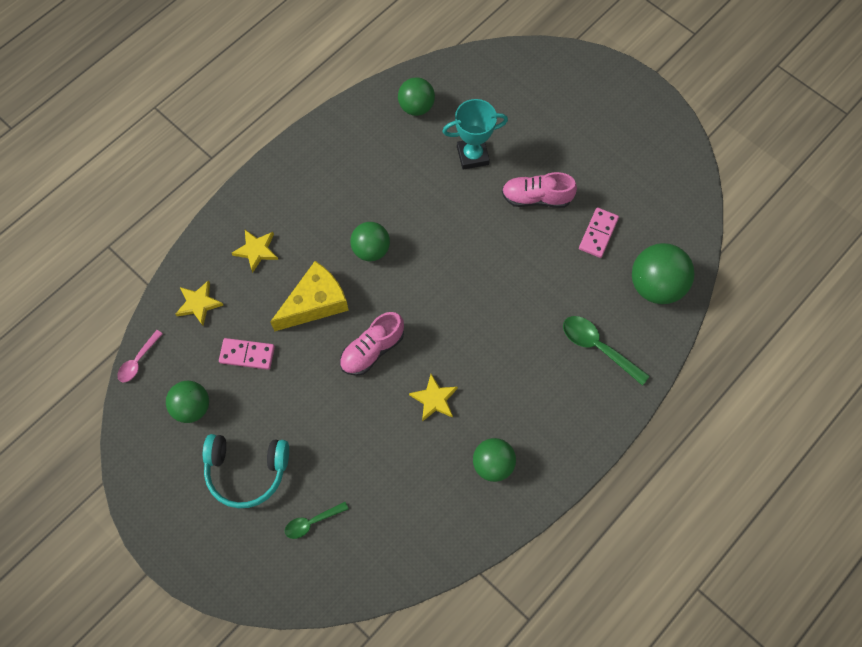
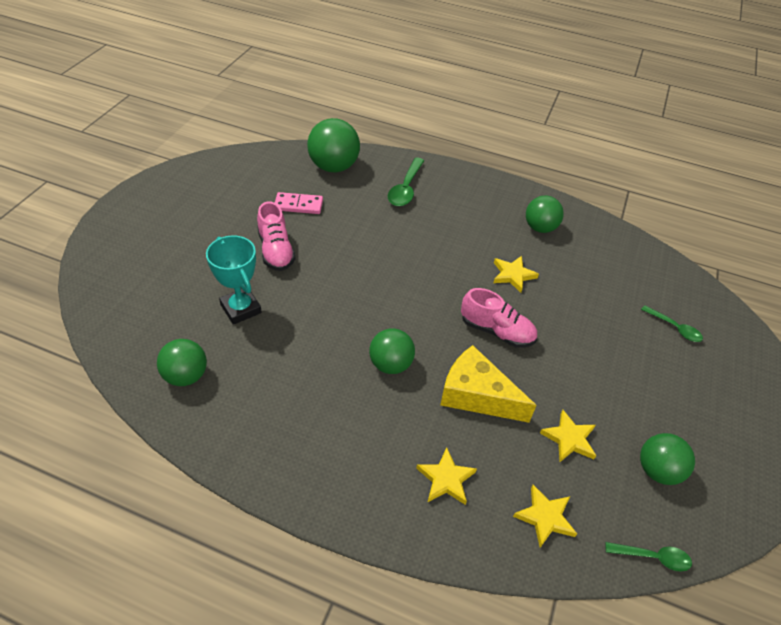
camera: 115 degrees left, 20 degrees down
(138, 361) = (652, 557): pink spoon -> green spoon
(247, 354) = (569, 439): pink domino -> yellow star
(247, 471) = (676, 393): turquoise headphones -> none

